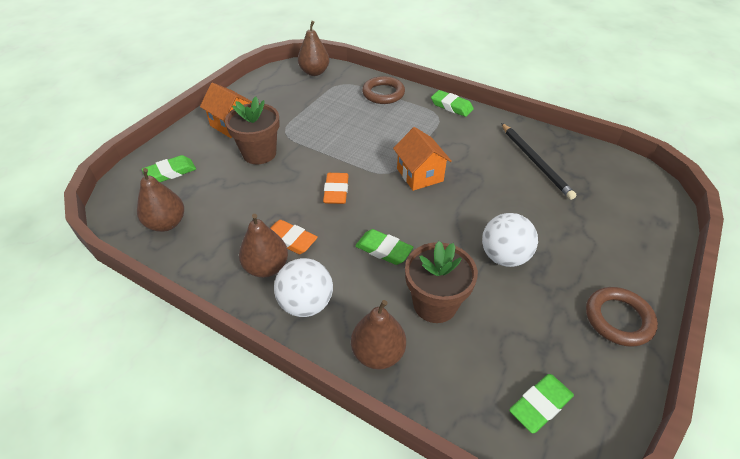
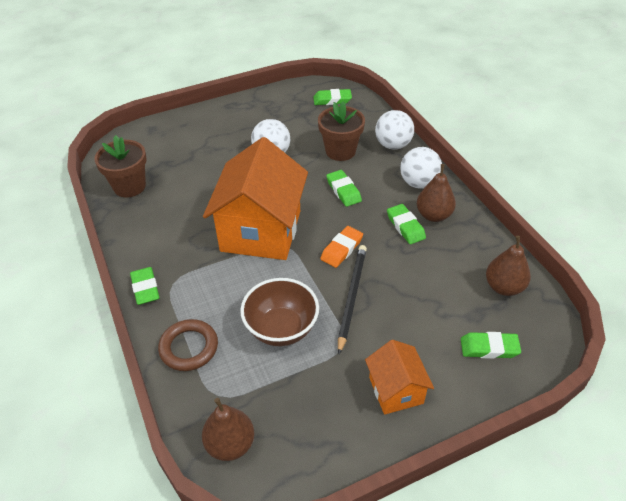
camera: 145 degrees left, 0 degrees up
(259, 153) = (386, 327): brown flower pot -> brown flower pot (129, 186)
(290, 240) = (405, 226): orange eraser -> green eraser
(335, 123) = (281, 329): none -> brown bowl
(378, 353) = (393, 145): brown pear -> white ball
(420, 175) = (261, 231): orange house -> orange house, size x1.98
(535, 162) = (161, 198): black pencil -> black pencil (352, 297)
(618, 319) = (252, 107): brown ring -> none

